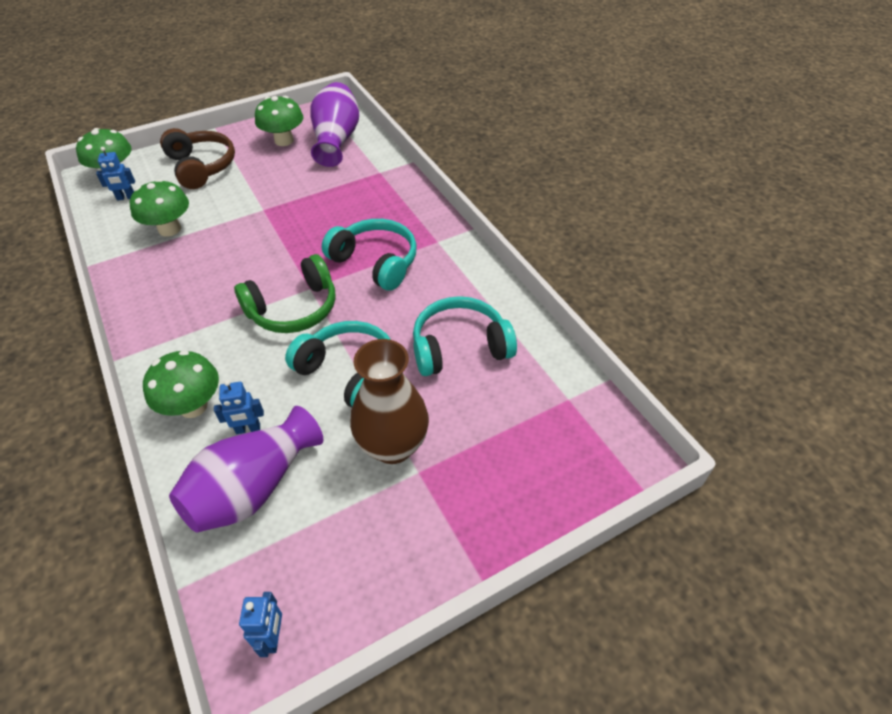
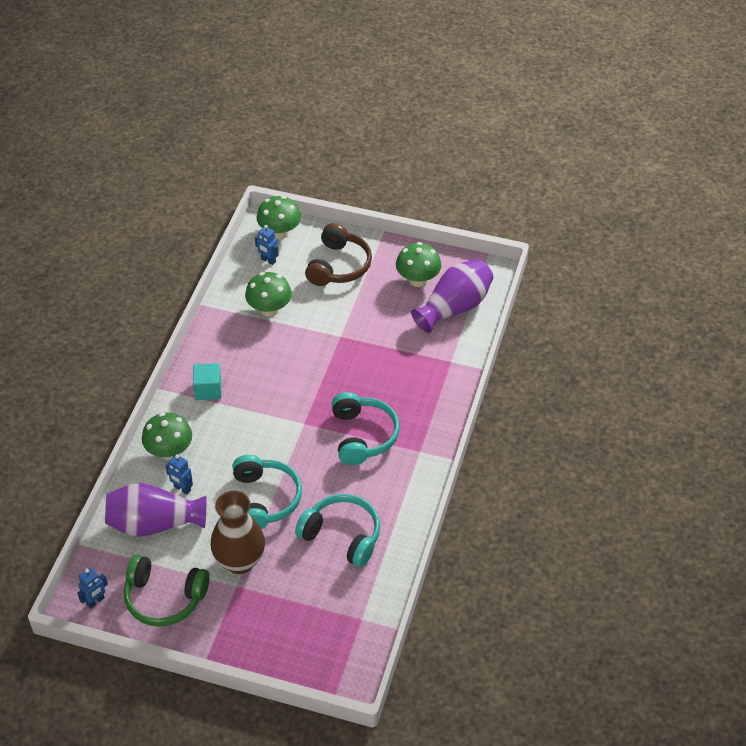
camera: 45 degrees right, 0 degrees up
(176, 325) = (208, 389): none -> turquoise cube
(293, 308) = (280, 430): green headphones -> green headphones (164, 598)

